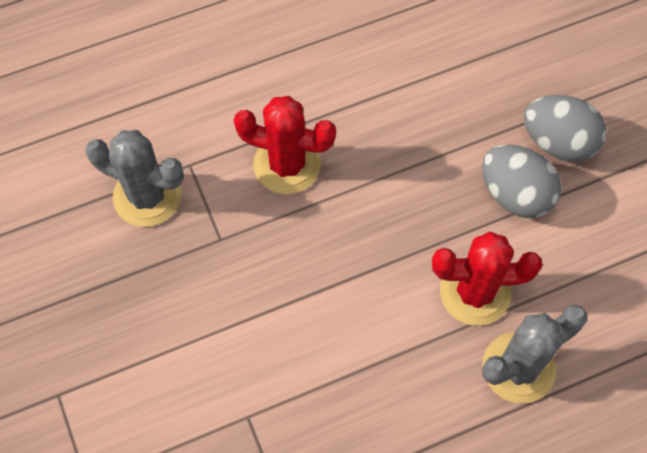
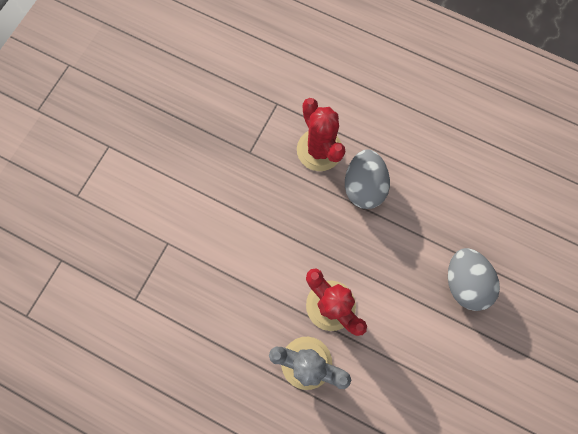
camera: 50 degrees right, 10 degrees up
(147, 196) = (242, 98): grey cactus -> none
(515, 194) = (409, 282): grey egg -> grey egg (363, 186)

